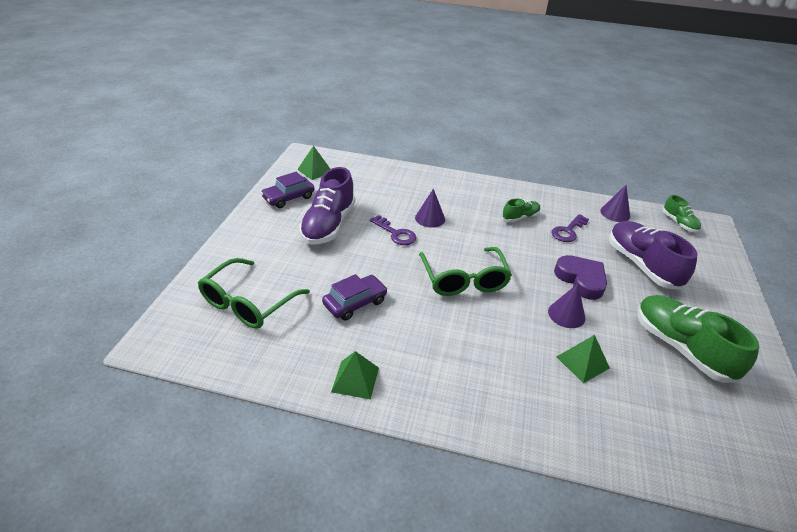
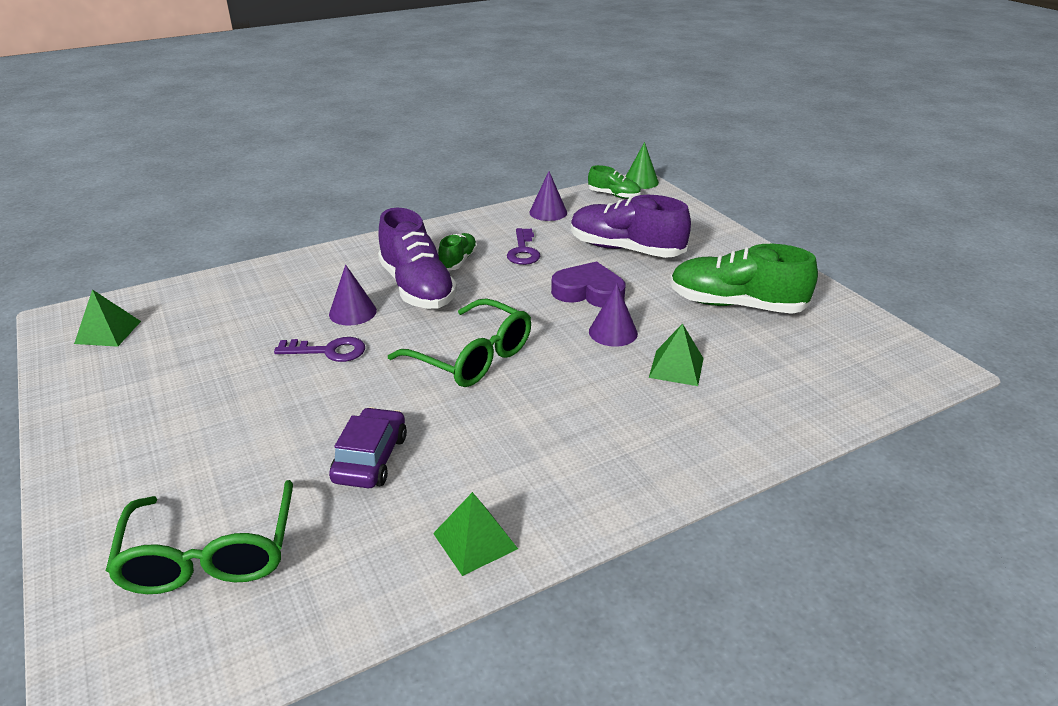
camera: 40 degrees left, 5 degrees down
(288, 198) = (106, 387): purple car -> none
(328, 225) = (218, 389): purple shoe -> purple shoe (417, 288)
(713, 222) = (641, 181): none -> green cone

